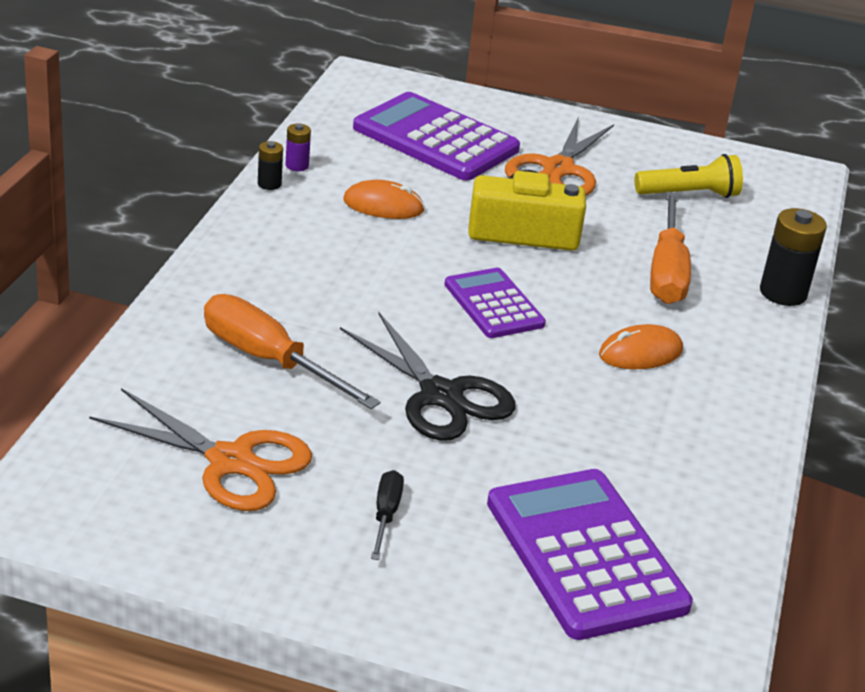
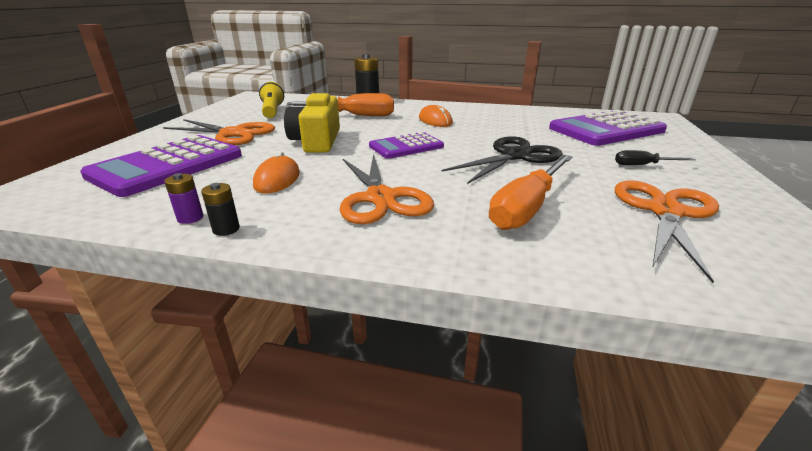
camera: 90 degrees left, 5 degrees down
(317, 267) = (380, 198): none -> orange scissors

